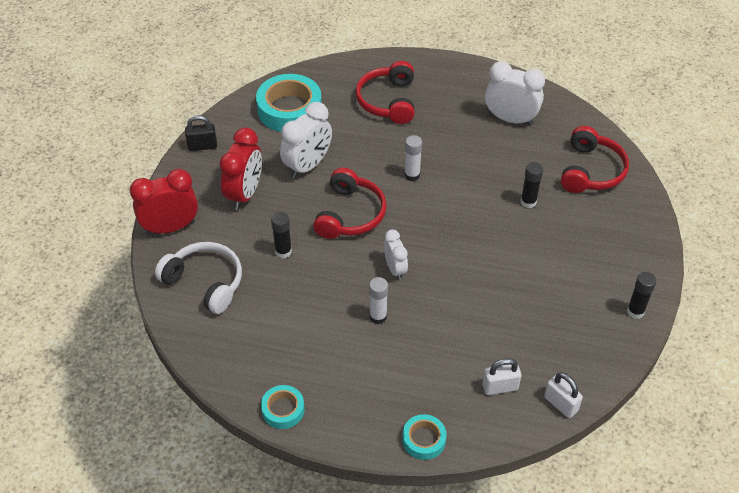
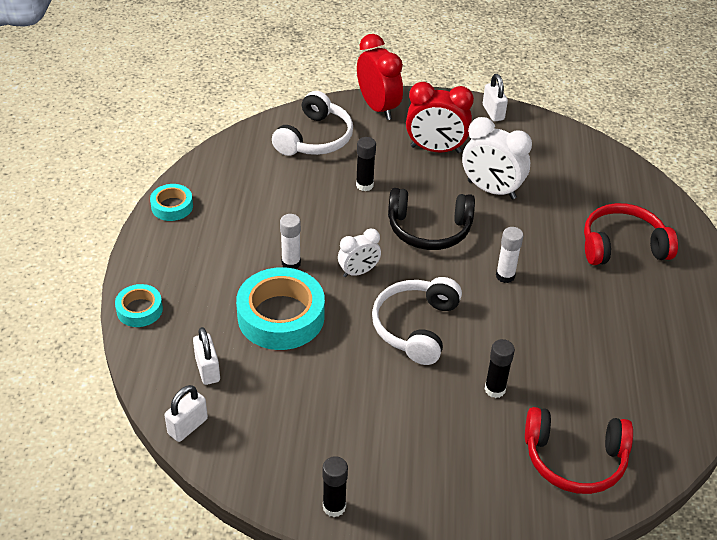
camera: 80 degrees right, 5 degrees down
(202, 146) = (493, 112): black padlock -> white padlock
(289, 109) = (572, 167): turquoise tape -> turquoise tape (281, 316)
(350, 214) = (429, 229): red headphones -> black headphones
(462, 239) = (415, 327): none -> white headphones
(510, 119) = (640, 367): white clock -> none

